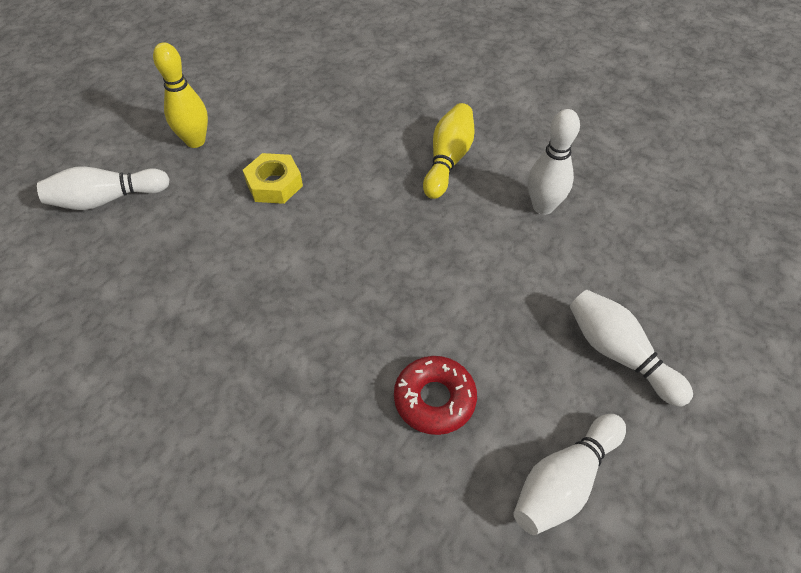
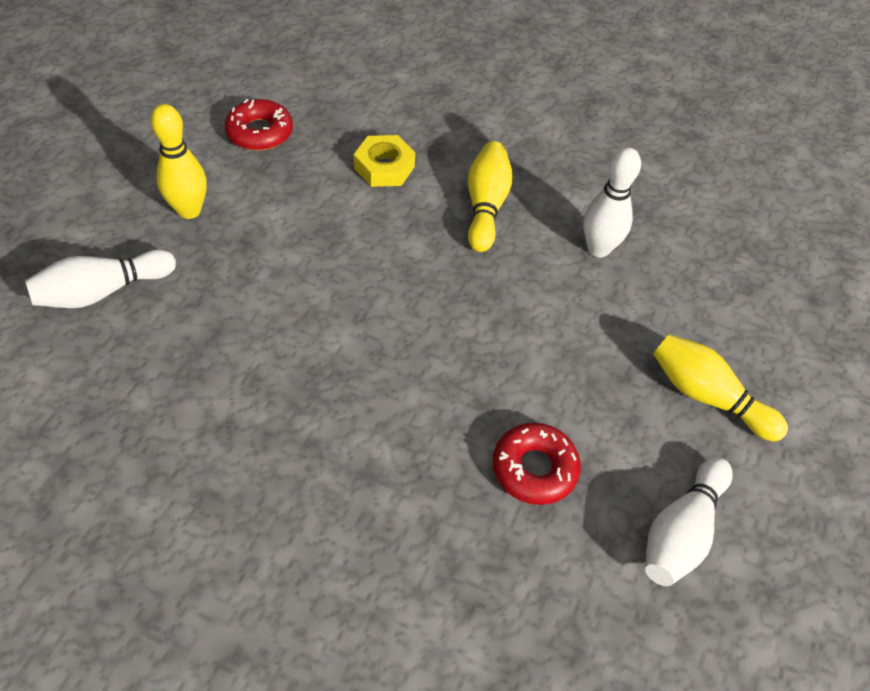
camera: 15 degrees left, 0 degrees up
(271, 84) = (260, 132): none -> red donut
(274, 184) = (298, 253): yellow nut -> yellow nut (384, 167)
(619, 354) = (707, 396): white bowling pin -> yellow bowling pin

